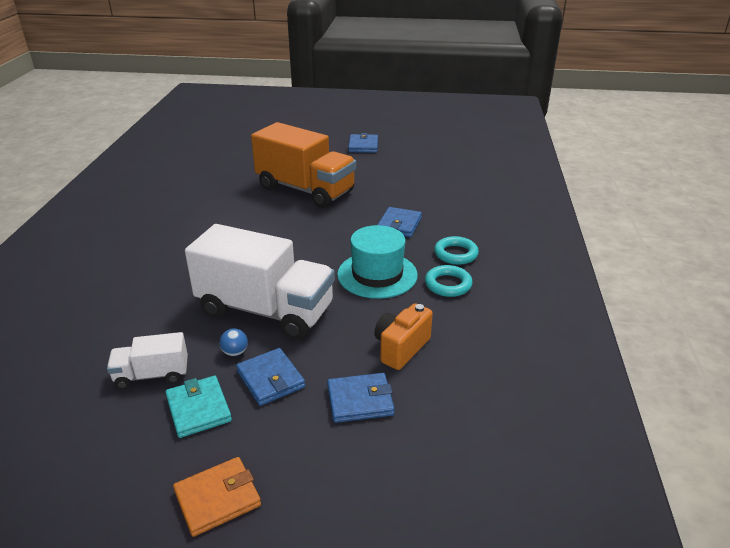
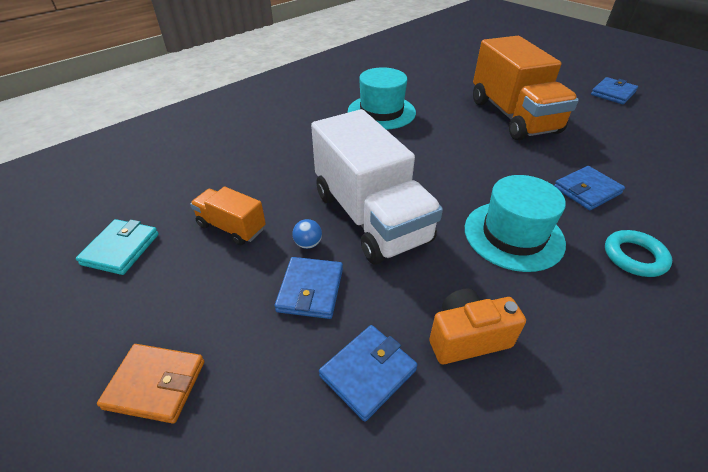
camera: 40 degrees right, 10 degrees up
(152, 375) = (231, 227): white truck -> orange truck
(190, 227) = (381, 112): none -> turquoise hat
(198, 409) = (230, 281): turquoise wallet -> turquoise wallet (121, 249)
(360, 400) = (368, 373): blue wallet -> blue wallet turned 75 degrees counterclockwise
(448, 284) = (592, 290): turquoise ring -> none

